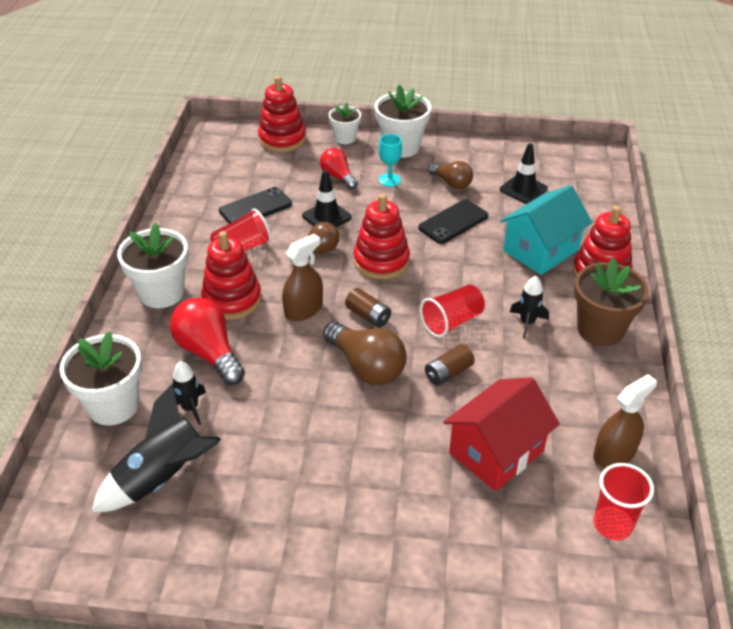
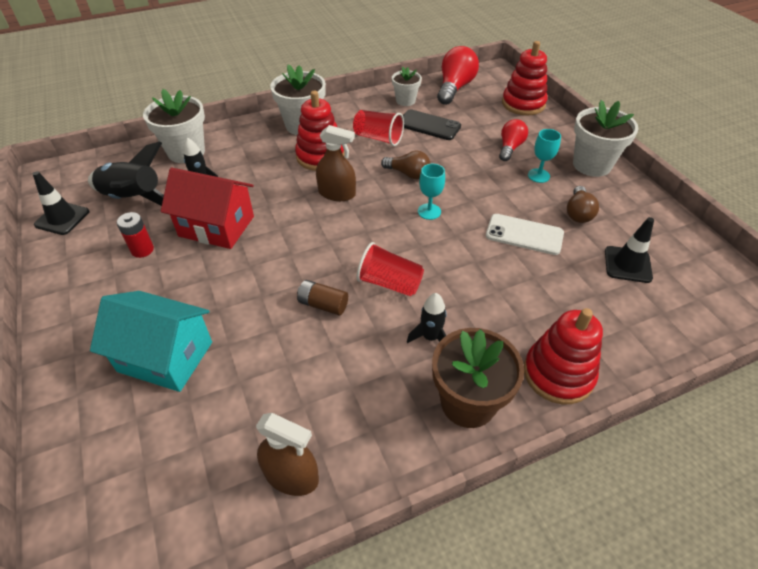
camera: 60 degrees right, 5 degrees up
(209, 353) = (259, 169): red light bulb -> red light bulb (454, 88)
(266, 489) = (142, 250): none -> red battery
(326, 217) = (454, 162): black traffic cone -> black traffic cone (62, 218)
(345, 138) = (564, 131): white flower pot -> white flower pot (405, 101)
(366, 367) = (297, 252): brown light bulb -> none
(368, 316) = (356, 230): brown battery -> none
(381, 261) = (429, 211): red stacking toy -> turquoise goblet
(453, 222) = (524, 234): black phone -> white phone
(496, 452) = (245, 374): red house -> red house (216, 226)
(541, 250) = (546, 311): turquoise house -> turquoise house (165, 357)
(612, 525) = (193, 505): red cup -> none

